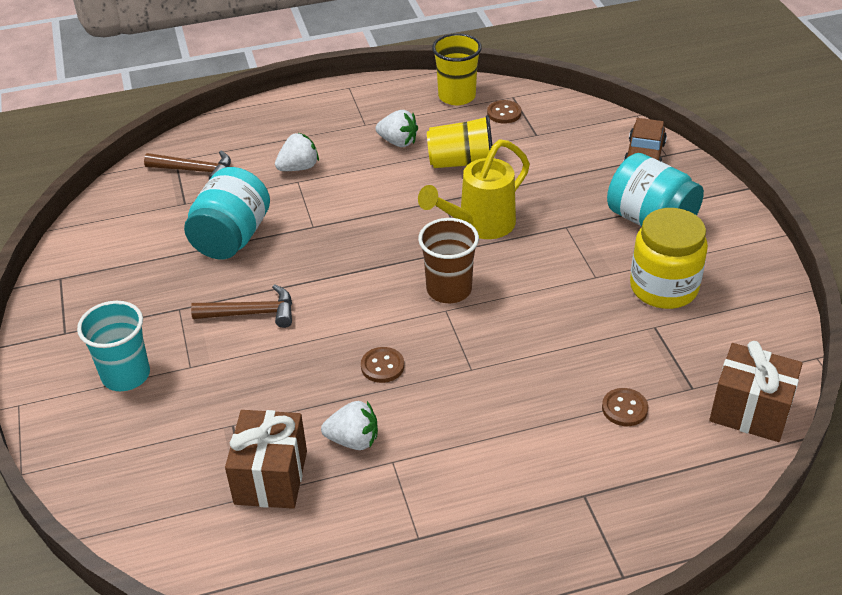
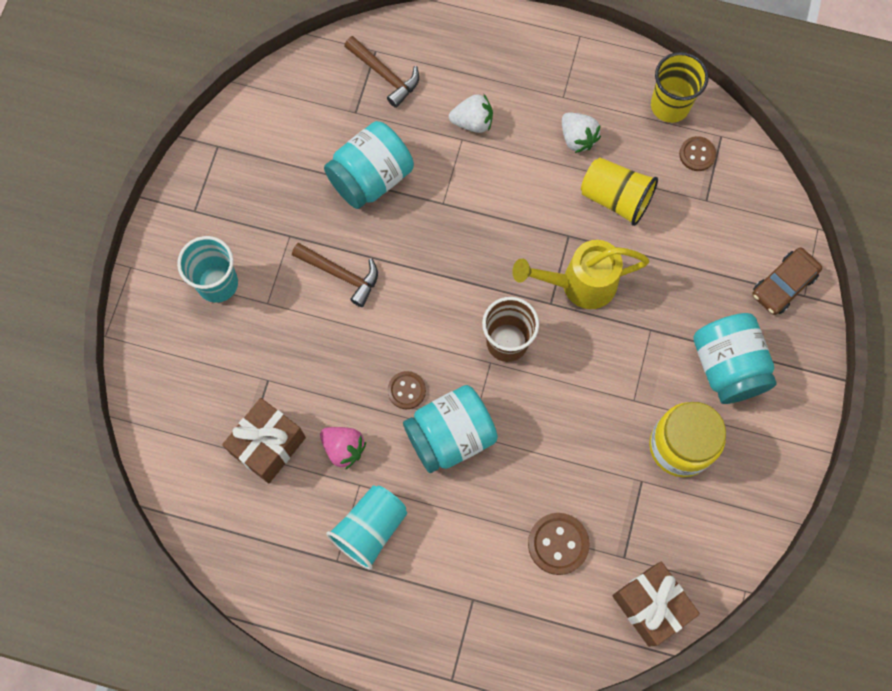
camera: 30 degrees right, 30 degrees up
(353, 440) = (343, 448): white strawberry -> pink strawberry
(432, 491) = (370, 529): none -> turquoise cup
(452, 379) = (450, 436): none -> turquoise jar
(624, 408) = (558, 544): brown button -> brown button, size x1.54

